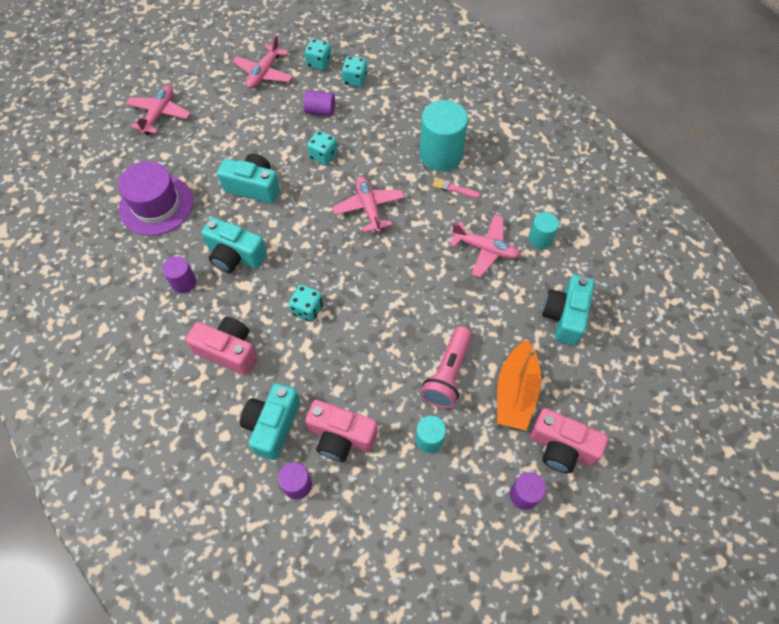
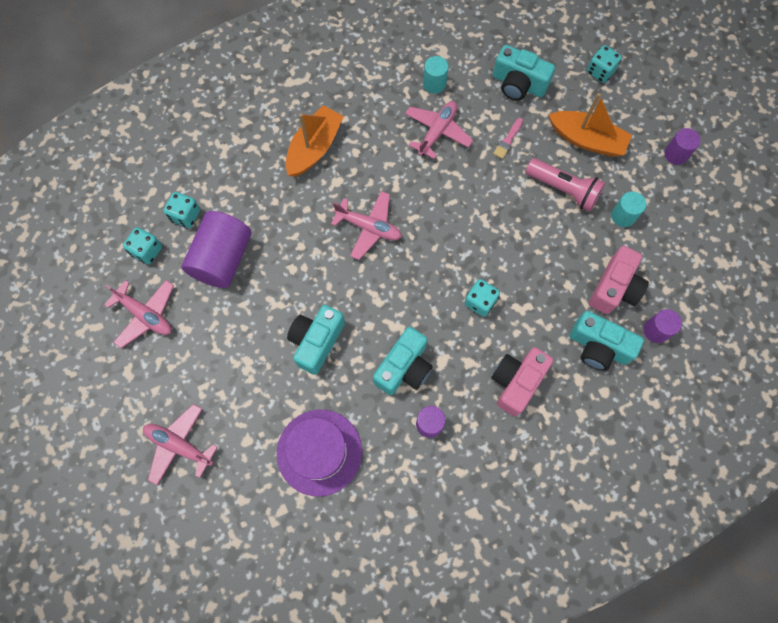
camera: 80 degrees left, 10 degrees up
(320, 111) = (222, 259): purple cylinder -> purple cylinder, size x1.92
(323, 155) = (289, 263): turquoise dice -> turquoise dice (600, 72)
(369, 208) = (369, 227): pink plane -> pink plane turned 150 degrees counterclockwise
(441, 154) = (314, 148): turquoise cylinder -> orange boat
(453, 188) = (360, 145): pink brush -> pink brush (508, 140)
(561, 447) = (638, 117): pink camera -> none

